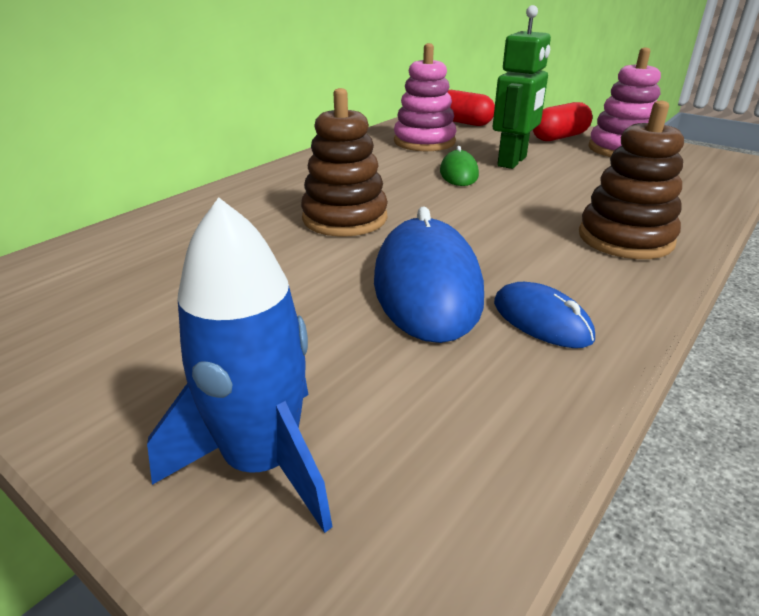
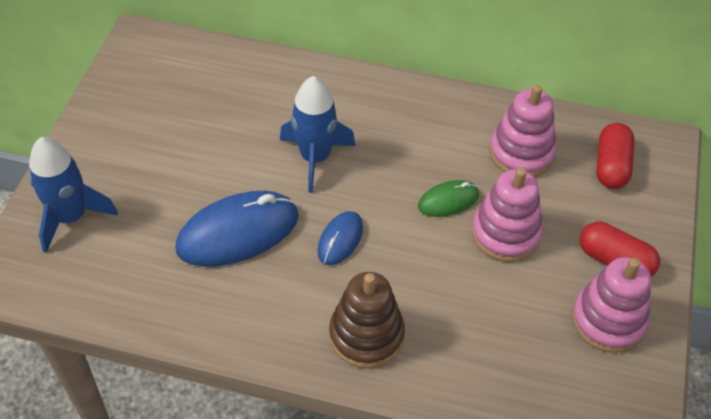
camera: 65 degrees right, 20 degrees up
(345, 218) = (315, 158): brown stacking toy -> blue rocket
(512, 162) = (505, 233): green robot -> pink stacking toy
(541, 320) = (222, 298): blue mouse -> blue mouse (340, 240)

